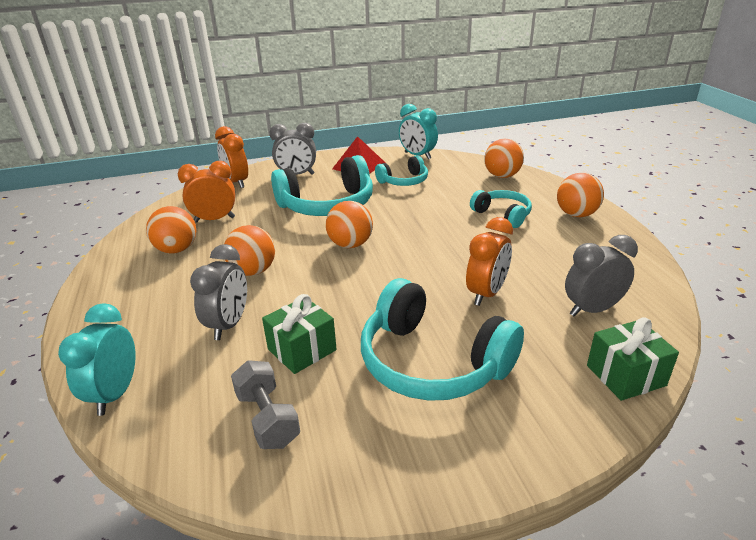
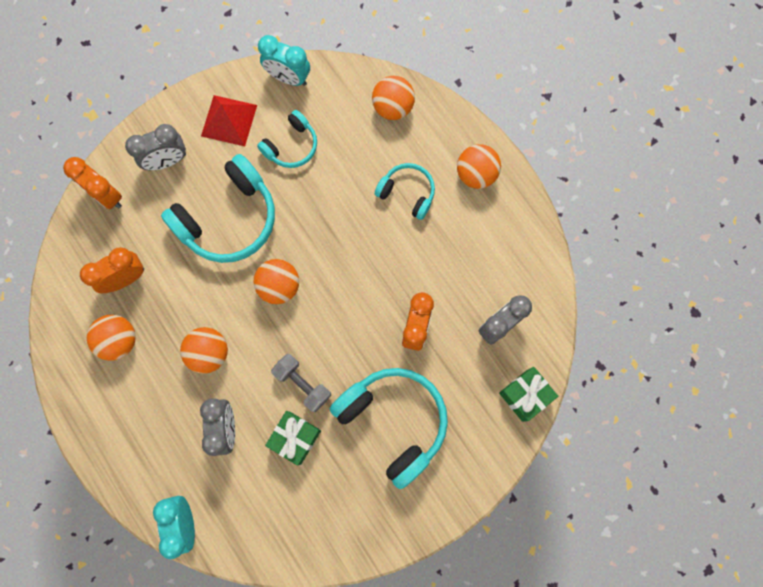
camera: 20 degrees left, 45 degrees up
(267, 418) = (301, 509): grey dumbbell -> grey dumbbell (303, 384)
(432, 362) = (393, 422): turquoise headphones -> turquoise headphones turned 150 degrees counterclockwise

